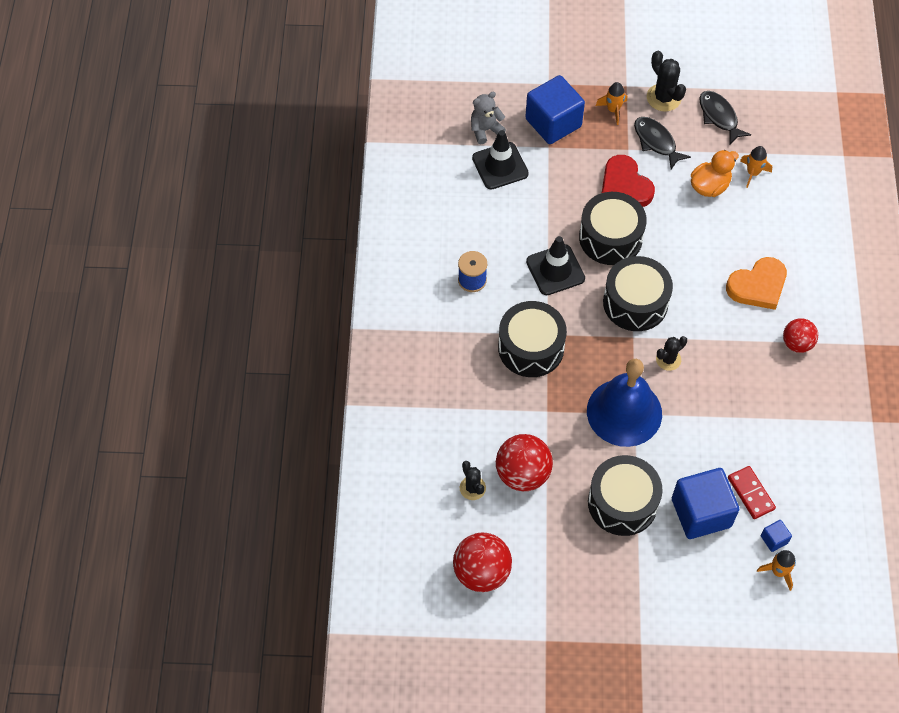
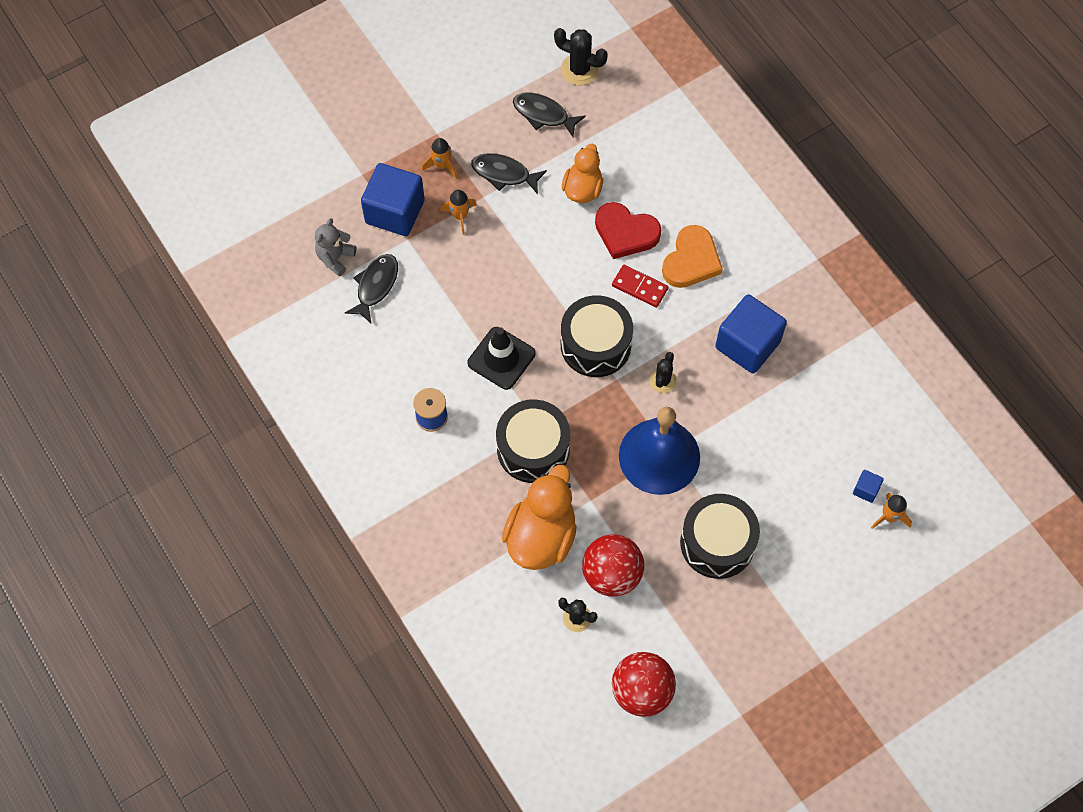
camera: 35 degrees left, 5 degrees up
(489, 413) = (541, 536): none -> orange duck
(500, 166) = (375, 286): black traffic cone -> black fish
(610, 238) = (529, 295): black drum -> none
(625, 185) = (506, 235): red heart -> red heart (625, 233)
(663, 98) = (480, 125): black cactus -> black cactus (579, 69)
(701, 513) = (789, 506): blue cube -> blue cube (747, 344)
(751, 493) = (818, 460): red domino -> red domino (639, 287)
(753, 173) = (612, 153): orange rocket -> orange rocket (460, 216)
(797, 343) = (761, 294): red ball -> none

